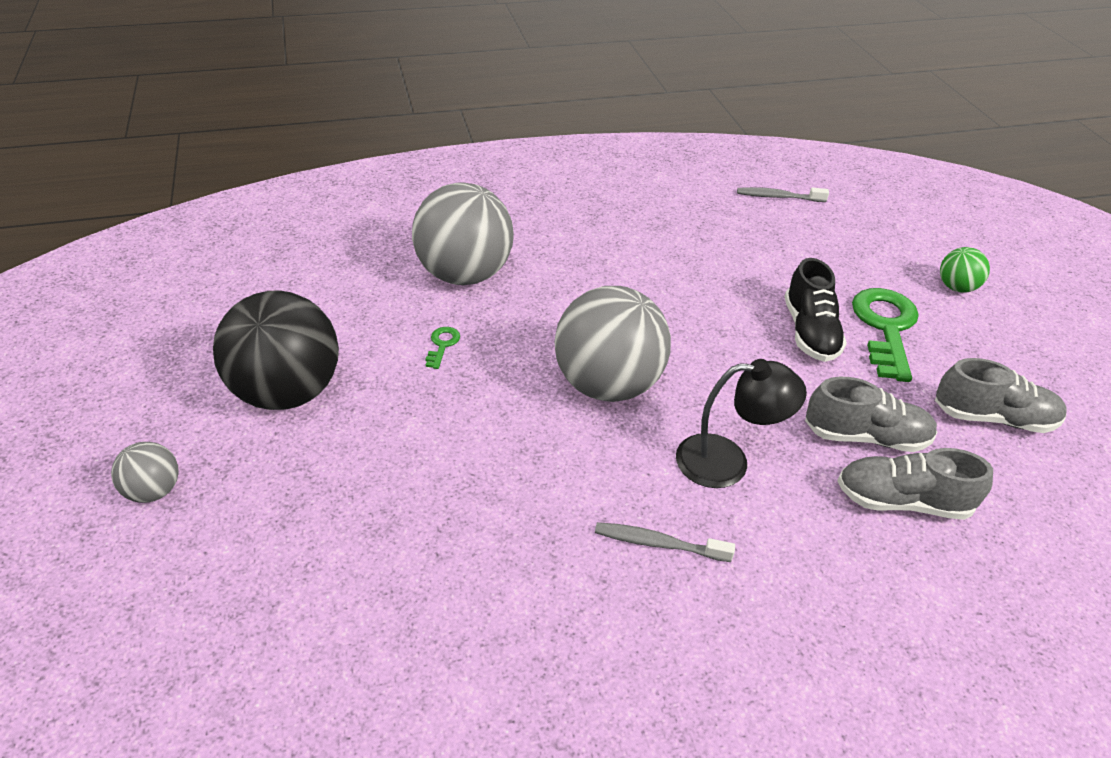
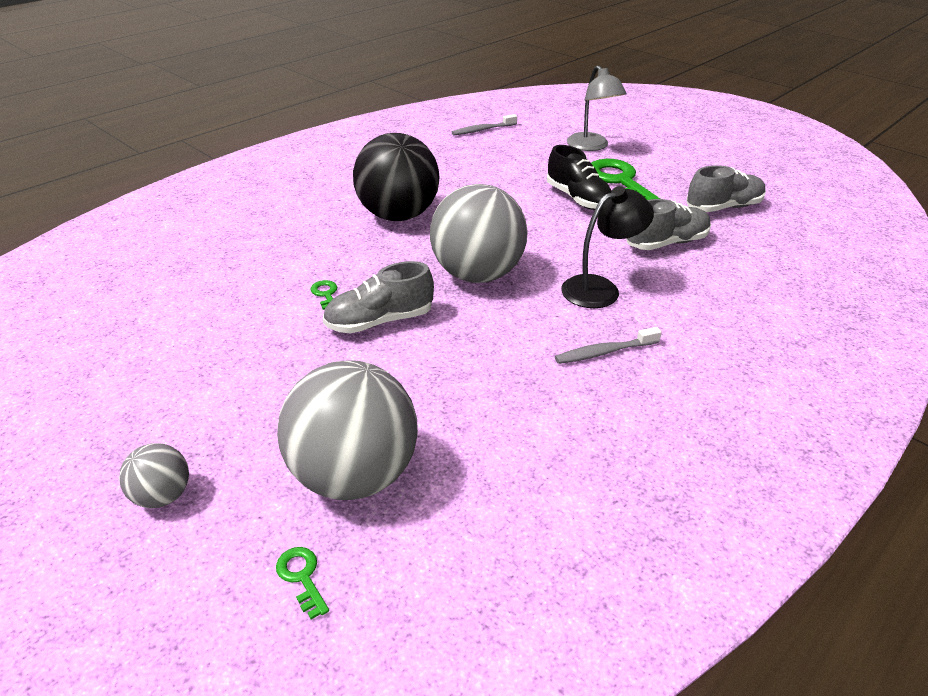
camera: 30 degrees left, 5 degrees down
(188, 629) = (302, 577): none -> green key
(287, 392) = (221, 375): black ball -> black ball (398, 216)
(464, 275) = (298, 244): grey ball -> grey ball (354, 475)
(894, 264) = (591, 146): none -> grey lamp
(902, 501) = (719, 269): grey shoe -> grey shoe (379, 321)
(956, 287) = (638, 147): green ball -> none

